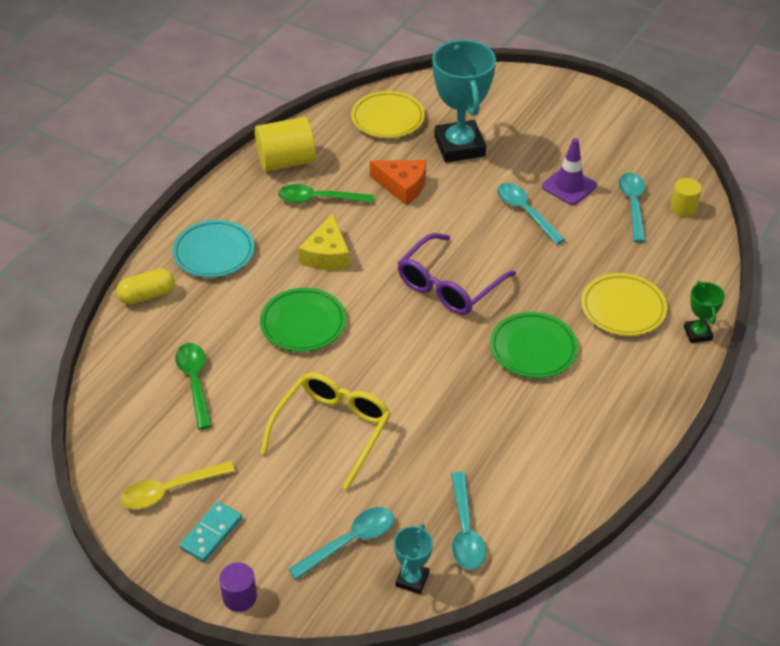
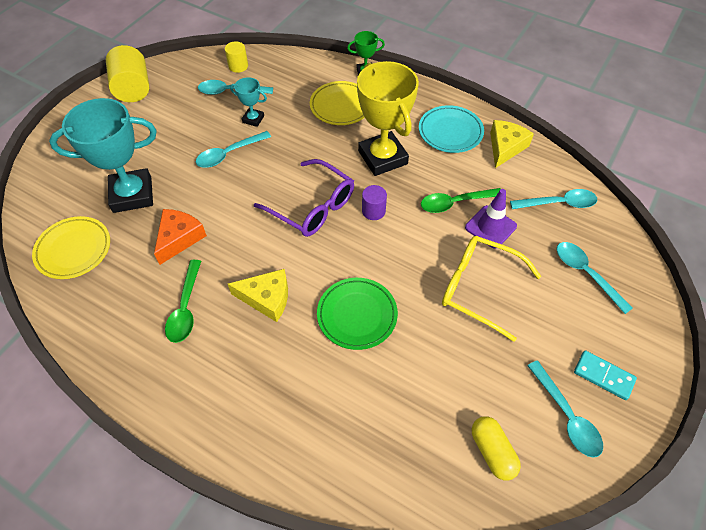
camera: 90 degrees left, 10 degrees up
(147, 296) = (316, 470): yellow capsule -> yellow capsule (492, 451)
(170, 490) = (566, 416): yellow spoon -> turquoise spoon
(195, 382) = (435, 406): green spoon -> green spoon (455, 203)
(214, 253) = (254, 404): turquoise plate -> turquoise plate (450, 132)
(240, 597) = (658, 349): purple cylinder -> purple cylinder (373, 211)
(286, 161) = (119, 341): yellow cylinder -> yellow cylinder (133, 88)
(412, 579) = (608, 235): turquoise trophy -> turquoise trophy (253, 119)
(533, 349) = (382, 157): green plate -> yellow trophy
(566, 482) = (505, 147): none -> yellow cheese
(569, 186) = (201, 125): purple traffic cone -> purple traffic cone (490, 227)

